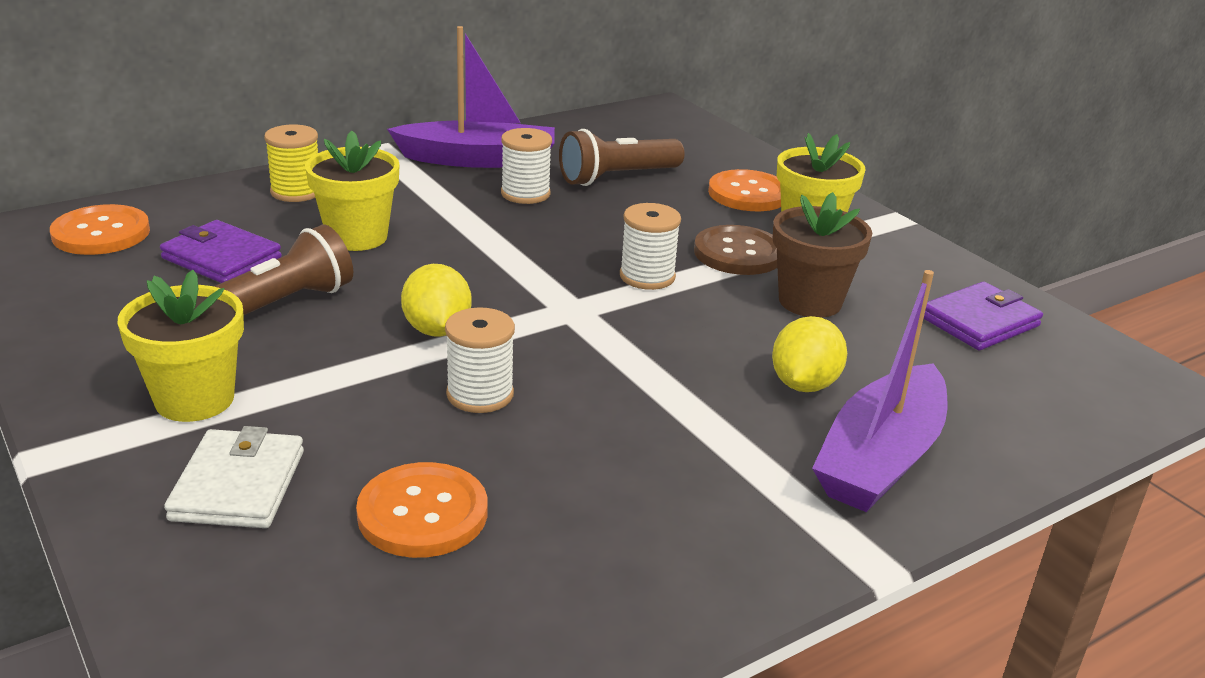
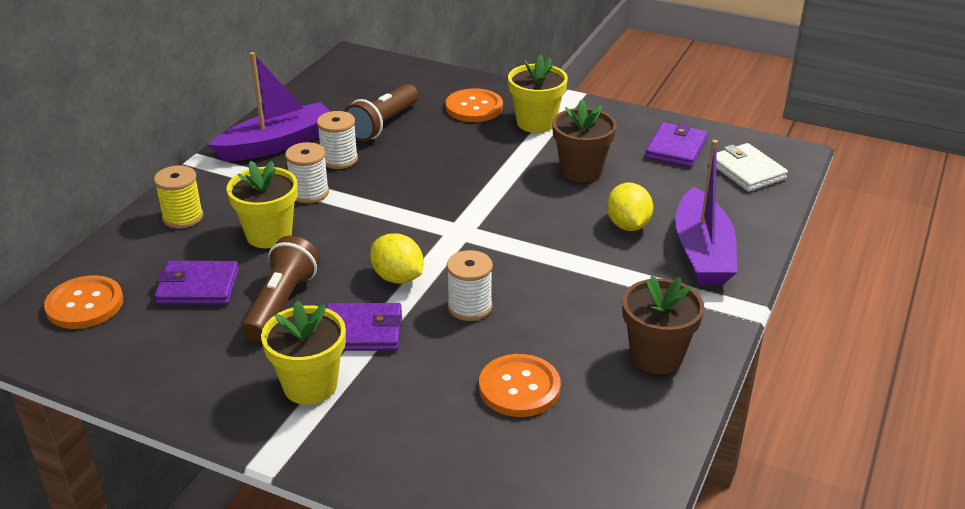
camera: 30 degrees left, 5 degrees up
(238, 485) = (403, 421): white wallet -> white wallet (747, 171)
(324, 368) = (362, 331): none -> purple wallet
(647, 276) = (477, 191): white spool -> white spool (309, 193)
(655, 561) = (656, 356): none -> brown flower pot
(738, 253) = (511, 154): brown button -> none

